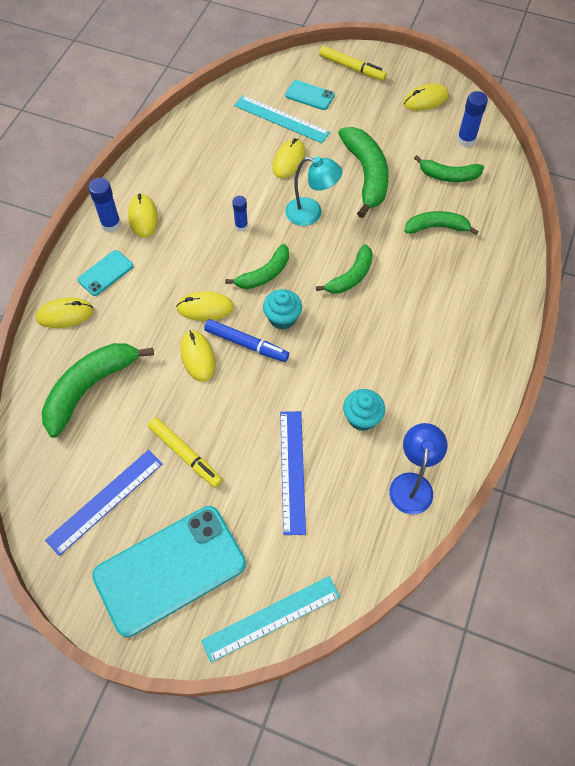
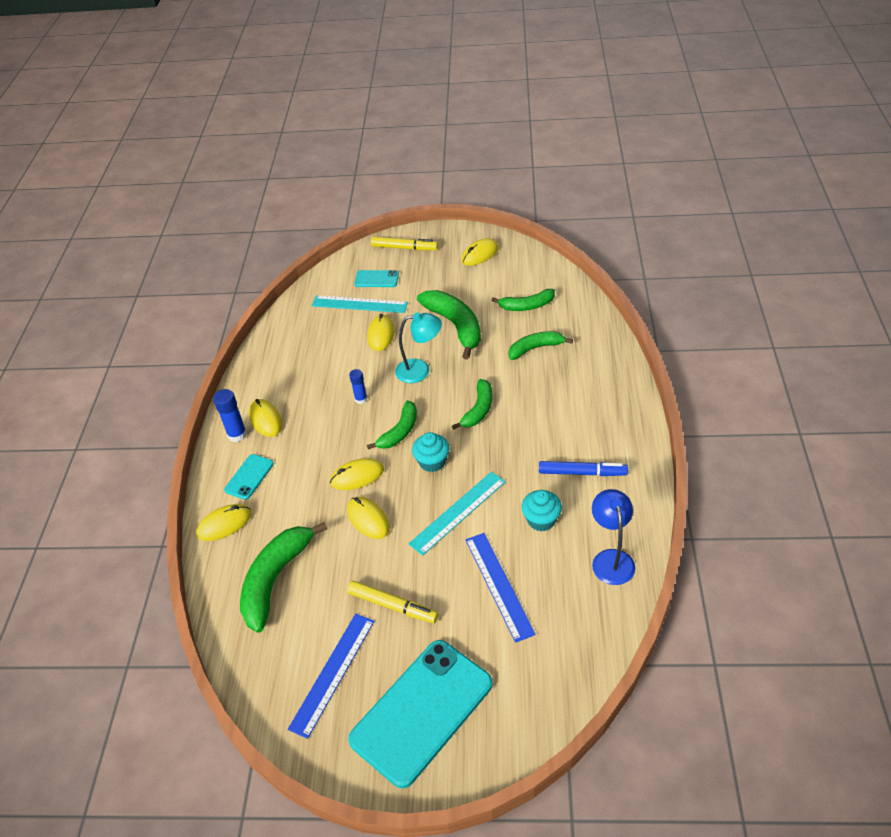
camera: 15 degrees left, 15 degrees down
(246, 344) = (408, 494): blue marker -> blue marker (582, 472)
(271, 618) = (536, 718): turquoise ruler -> turquoise ruler (458, 512)
(466, 140) = (528, 275): blue glue stick -> none

